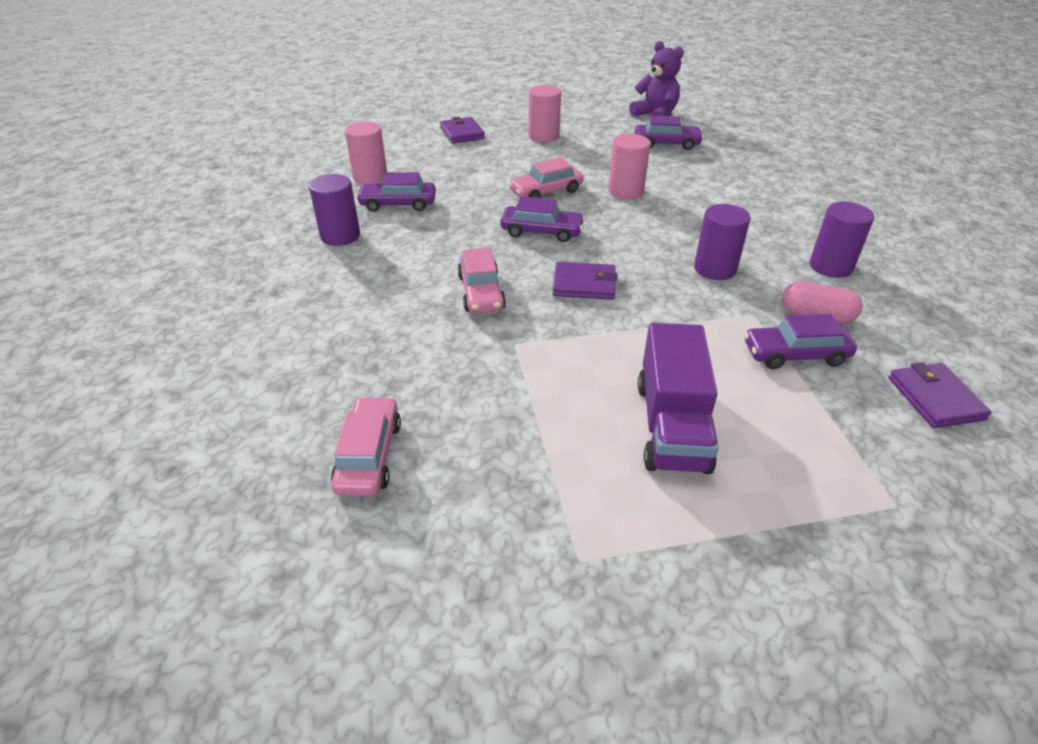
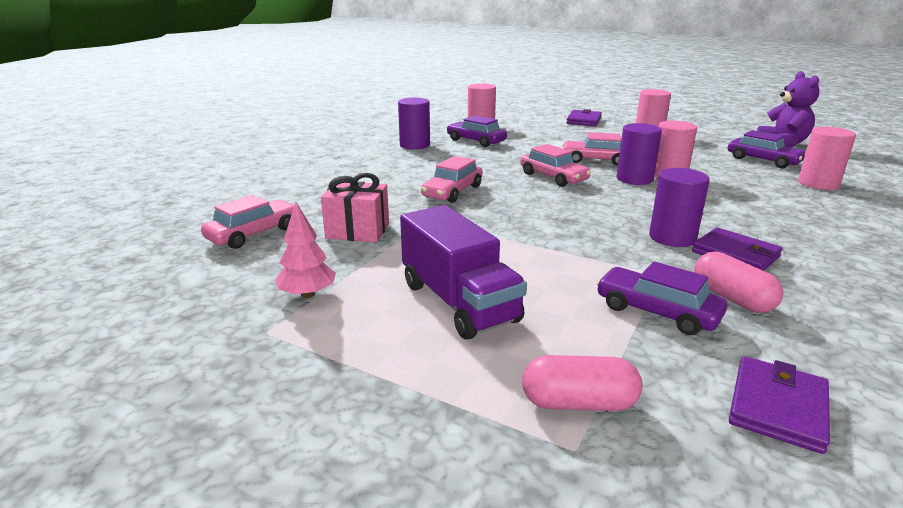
camera: 40 degrees right, 15 degrees down
(471, 392) = (358, 231): none -> pink gift
(542, 231) = (553, 177): purple car -> pink car
(547, 496) = (307, 294): none -> pink tree
(584, 284) = (535, 210): purple wallet -> purple wallet (735, 254)
(671, 426) = (459, 302): purple truck -> purple truck turned 75 degrees counterclockwise
(729, 160) = (818, 183): none -> pink cylinder
(830, 266) = (815, 275): purple cylinder -> purple cylinder (634, 179)
(855, 468) = (578, 403): none -> pink capsule

